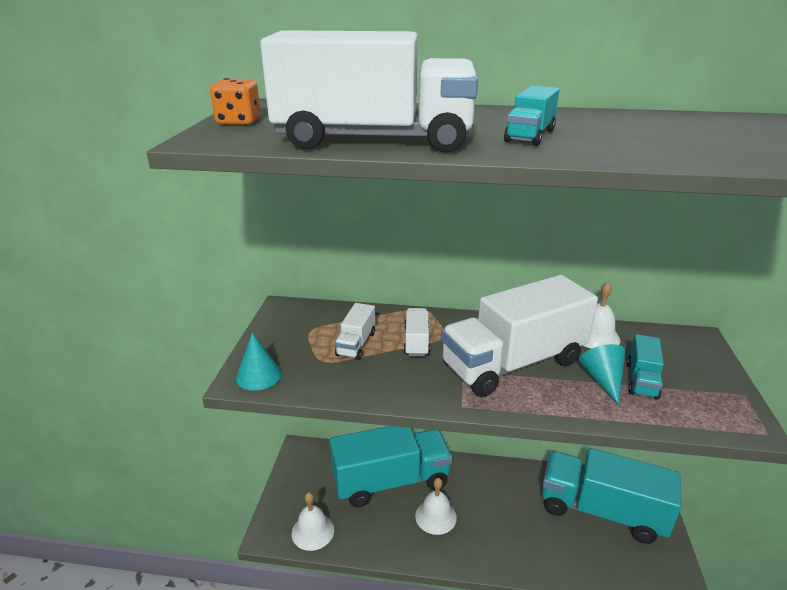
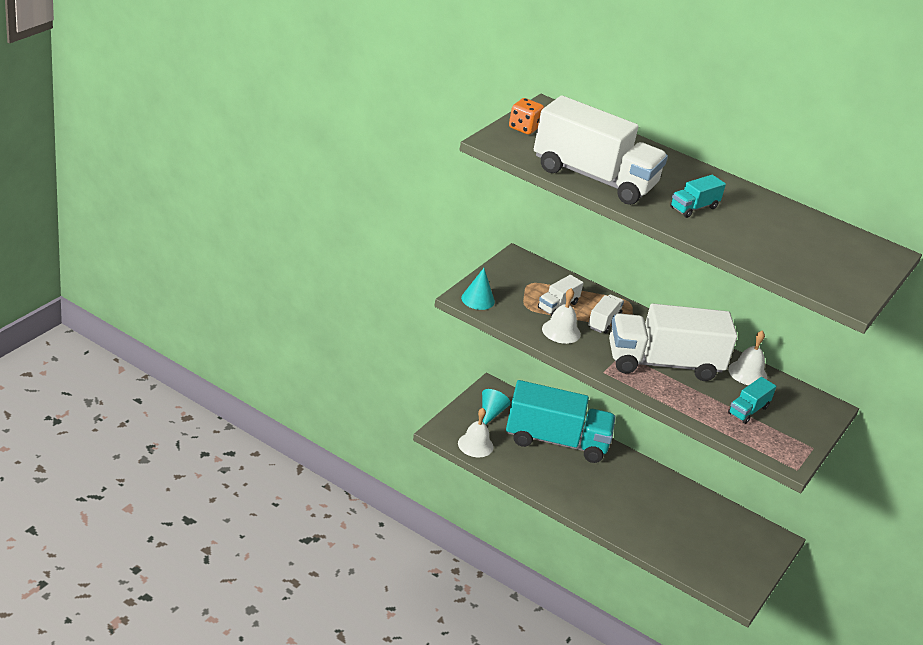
camera: 20 degrees right, 5 degrees up
(435, 516) = (577, 478): white bell -> white bell (561, 331)
(601, 511) = (719, 534): turquoise truck -> none
(602, 380) = (719, 398): turquoise cone -> turquoise cone (491, 413)

